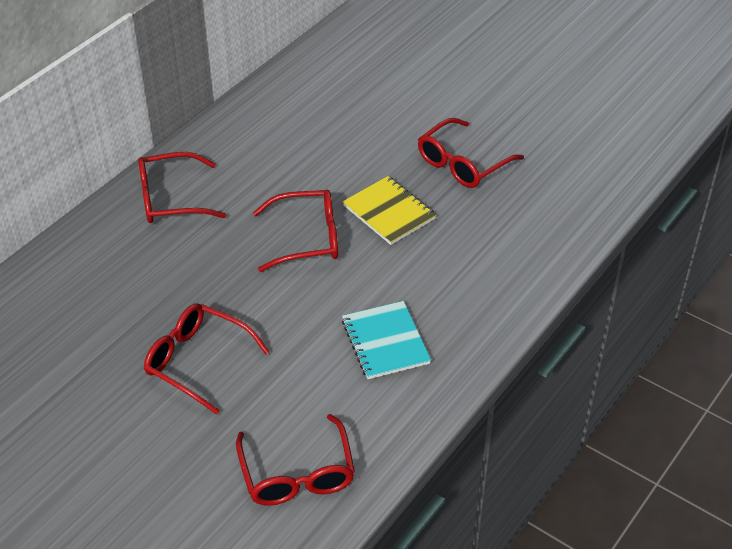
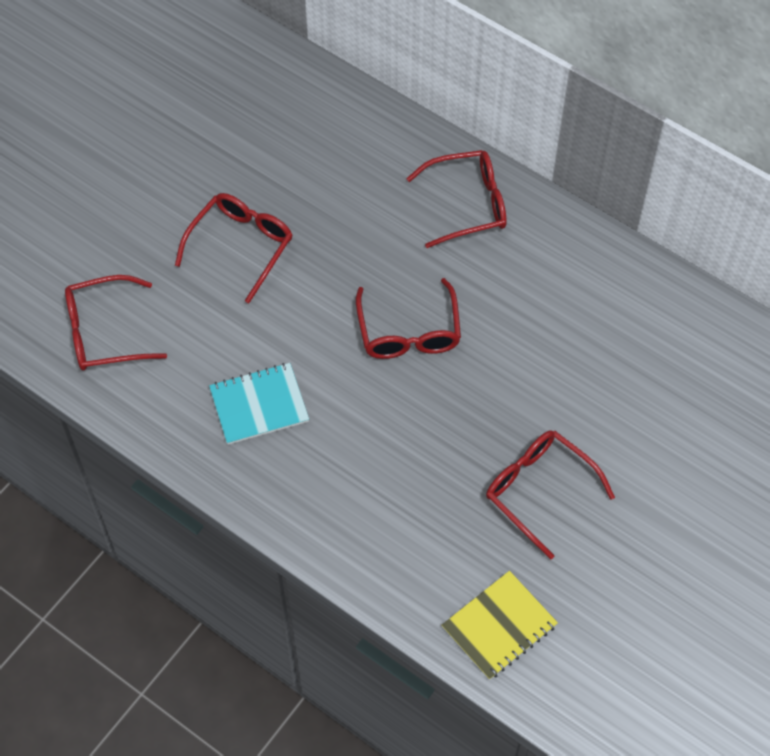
camera: 90 degrees right, 15 degrees up
(170, 199) = (468, 204): red glasses -> red glasses turned 90 degrees clockwise
(389, 212) = (452, 411): yellow notebook -> yellow notebook (499, 626)

